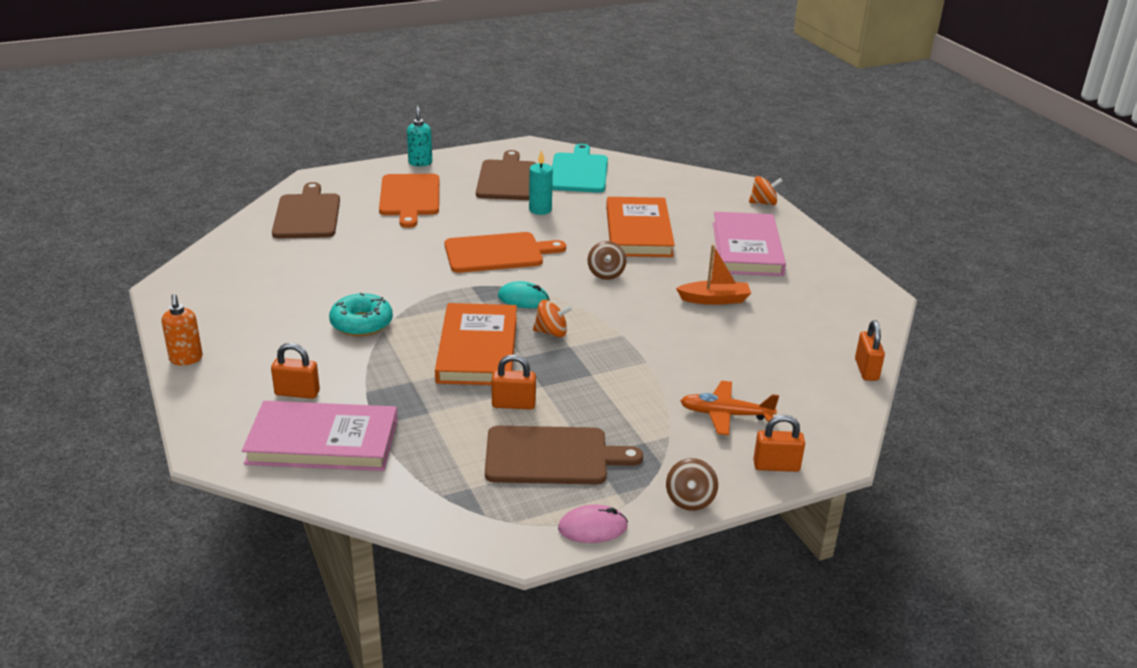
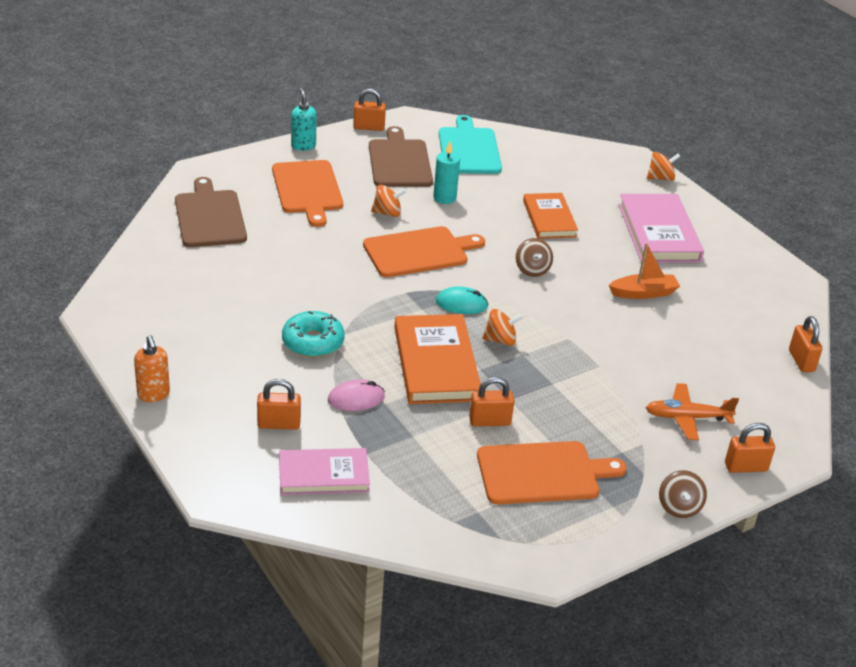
camera: 10 degrees left, 5 degrees up
(323, 442) = (323, 475): pink book -> pink book, size x0.66
(479, 219) = (387, 213): none -> orange spinning top
(488, 151) = (369, 127): none -> orange padlock
(552, 456) = (542, 473): brown cutting board -> orange cutting board
(592, 528) = (601, 542): pink mouse -> pink mouse (356, 398)
(638, 232) = (549, 219): orange book -> orange book, size x0.66

